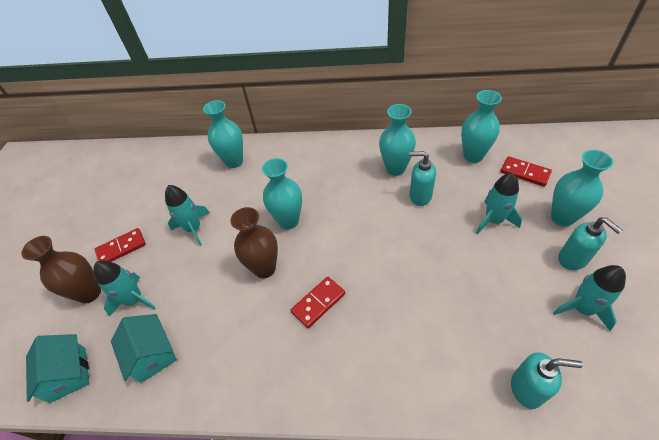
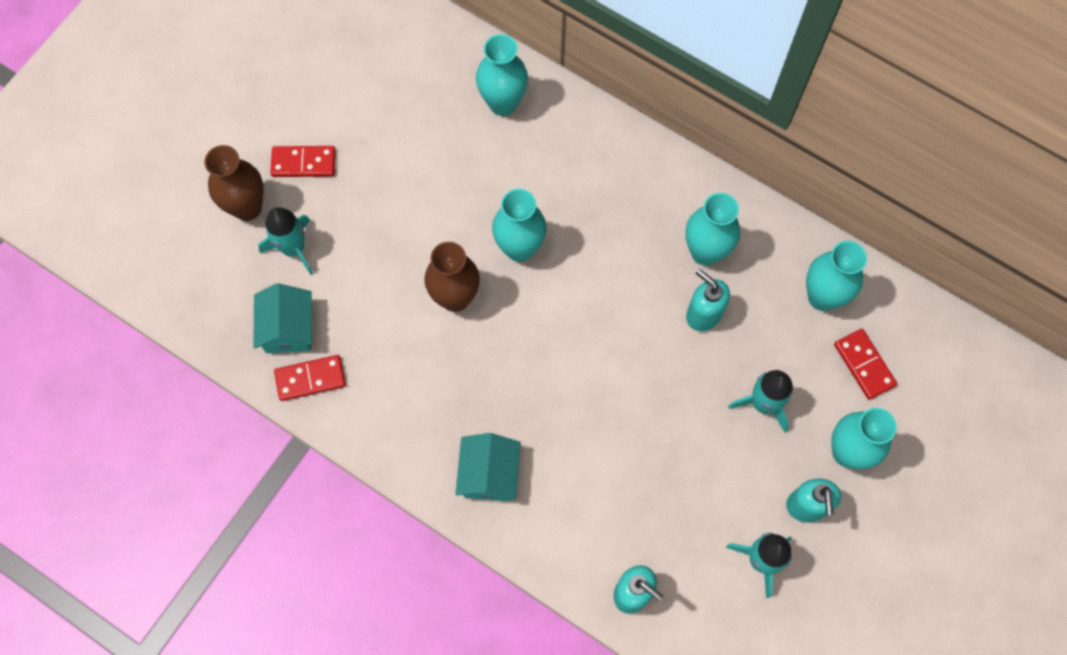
camera: 25 degrees right, 20 degrees up
(68, 374) = (197, 298): turquoise house -> turquoise house (489, 474)
(193, 228) = (400, 187): turquoise rocket -> none
(318, 303) = (489, 378): red domino -> red domino (310, 379)

